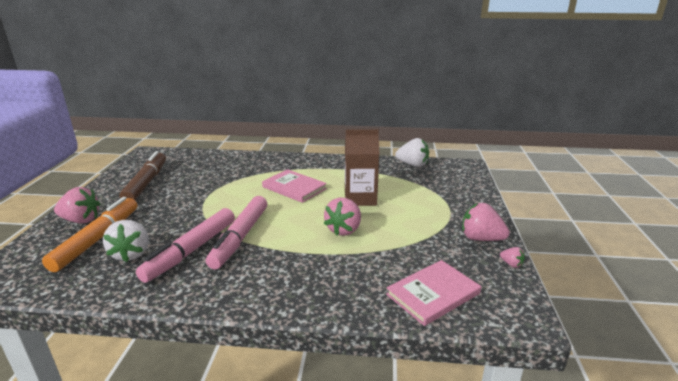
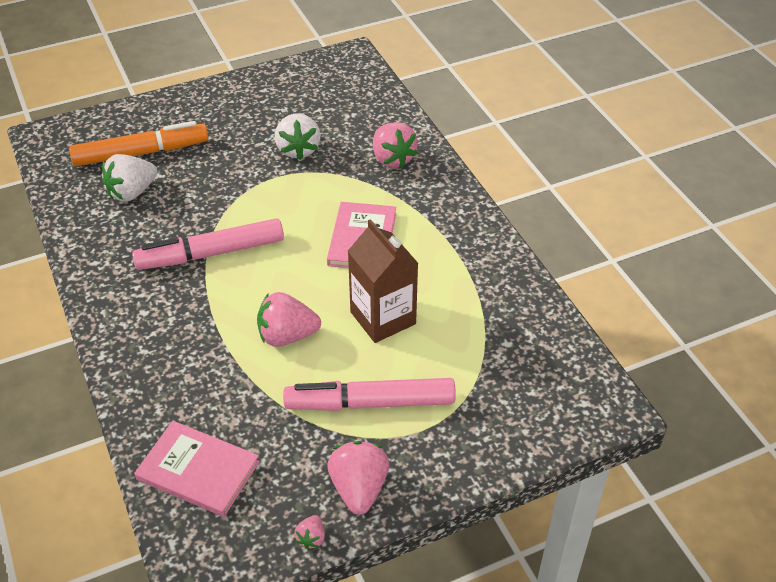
camera: 60 degrees right, 20 degrees up
(81, 220) = (166, 118): pink strawberry -> pink strawberry (392, 159)
(146, 183) = (275, 108): brown marker -> none
(191, 250) = (163, 231): pink marker -> pink marker (370, 403)
(412, 165) = (550, 336): white strawberry -> white strawberry (298, 149)

